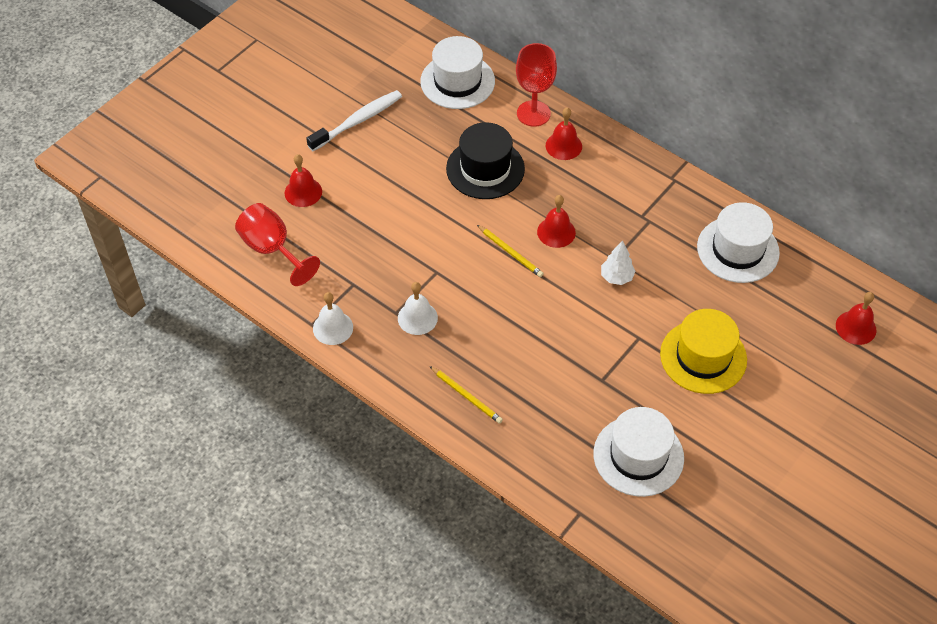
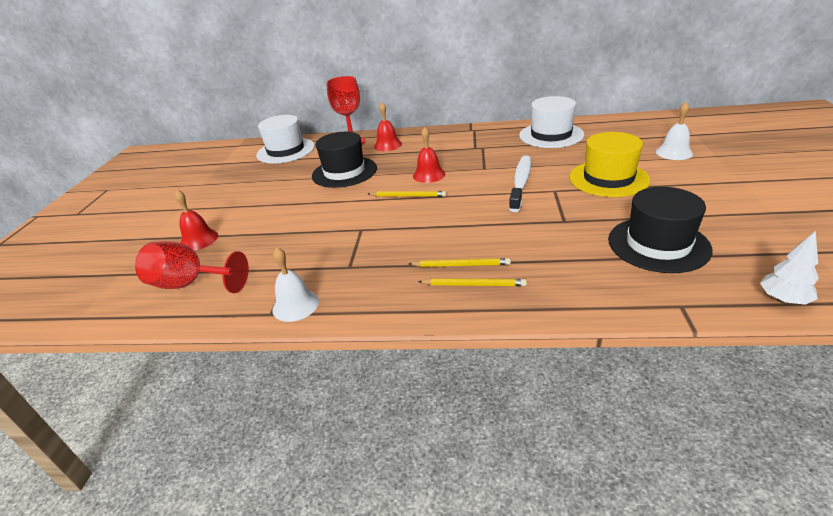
camera: 30 degrees left, 20 degrees down
(358, 121) = (222, 191): white toothbrush -> white toothbrush (521, 183)
(417, 318) = (372, 260): white bell -> white bell (674, 152)
(475, 370) = (460, 265): none -> yellow pencil
(616, 277) = (497, 174): white tree -> white tree (783, 300)
(638, 456) = (658, 244): white hat -> black hat
(856, 327) = (665, 131): red bell -> none

